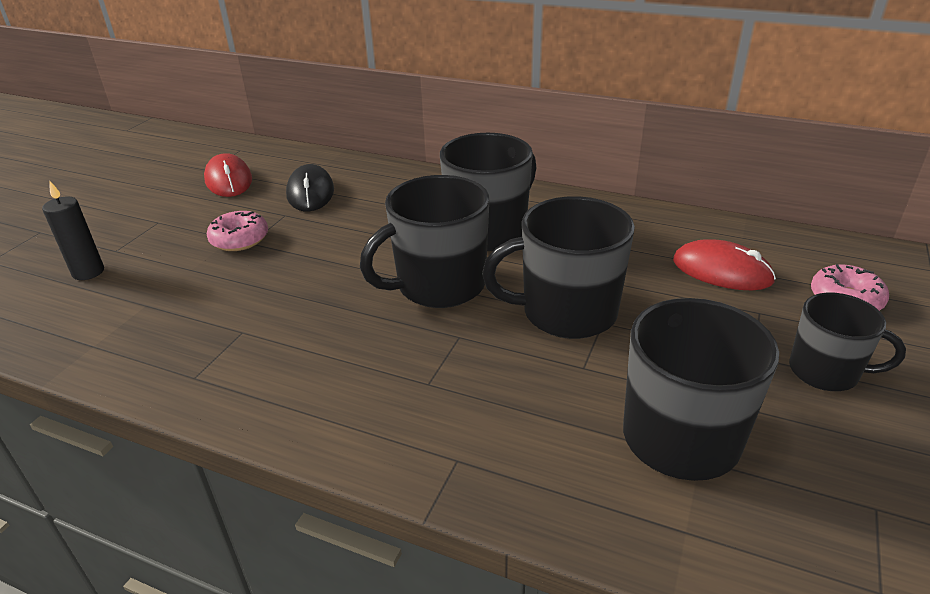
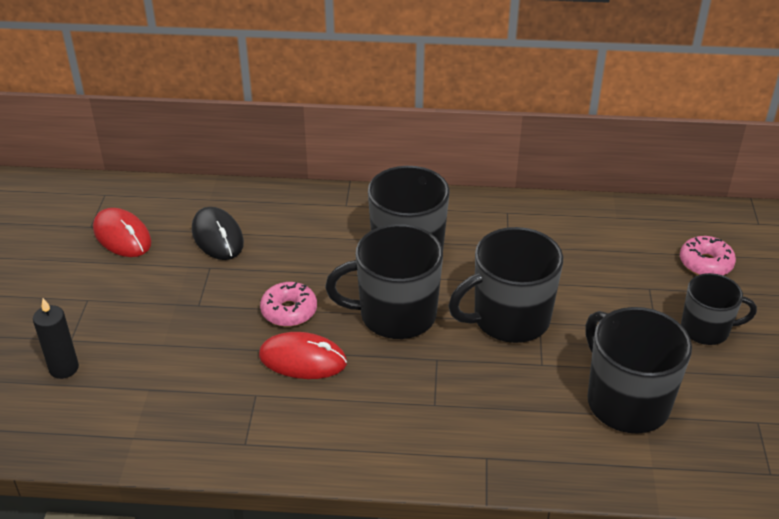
camera: 20 degrees left, 5 degrees up
(239, 239) = (185, 303): pink donut -> pink donut (289, 311)
(439, 285) = (395, 315): black mug -> black mug turned 45 degrees clockwise
(722, 271) = (611, 255): red mouse -> red mouse (302, 359)

